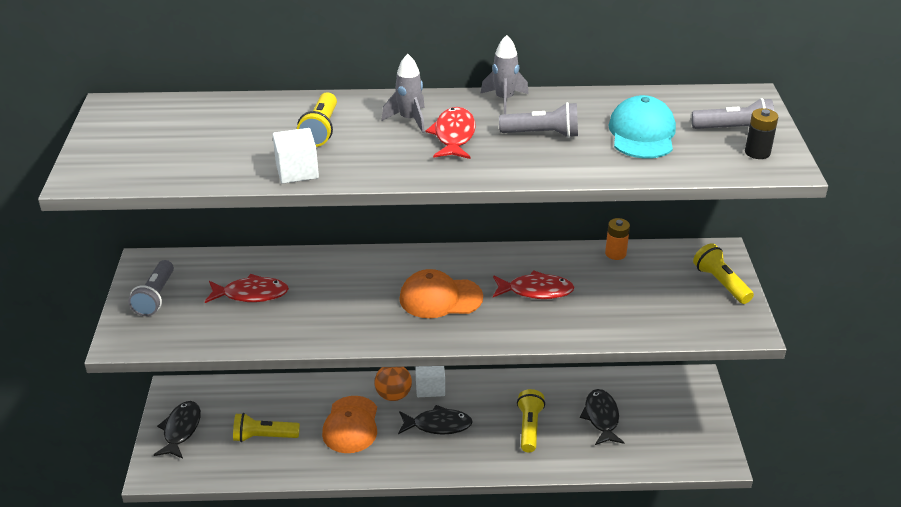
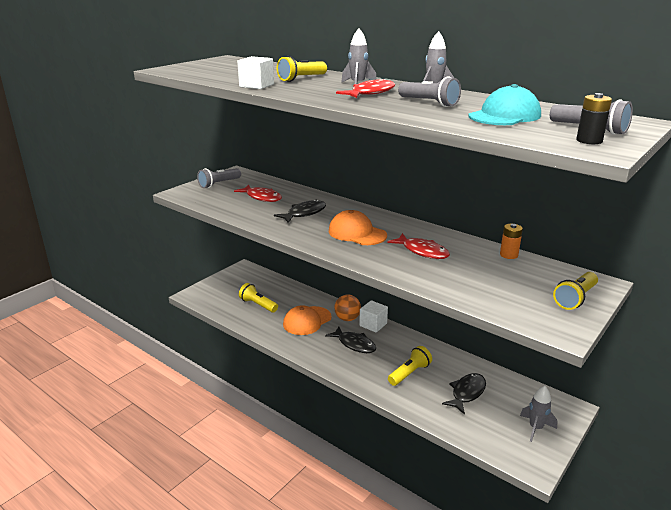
camera: 40 degrees right, 10 degrees down
(181, 430) = (226, 284): black fish -> black fish (304, 213)
(689, 419) = (535, 428): none -> grey rocket
(721, 283) = (575, 298): yellow flashlight -> yellow flashlight turned 150 degrees counterclockwise

